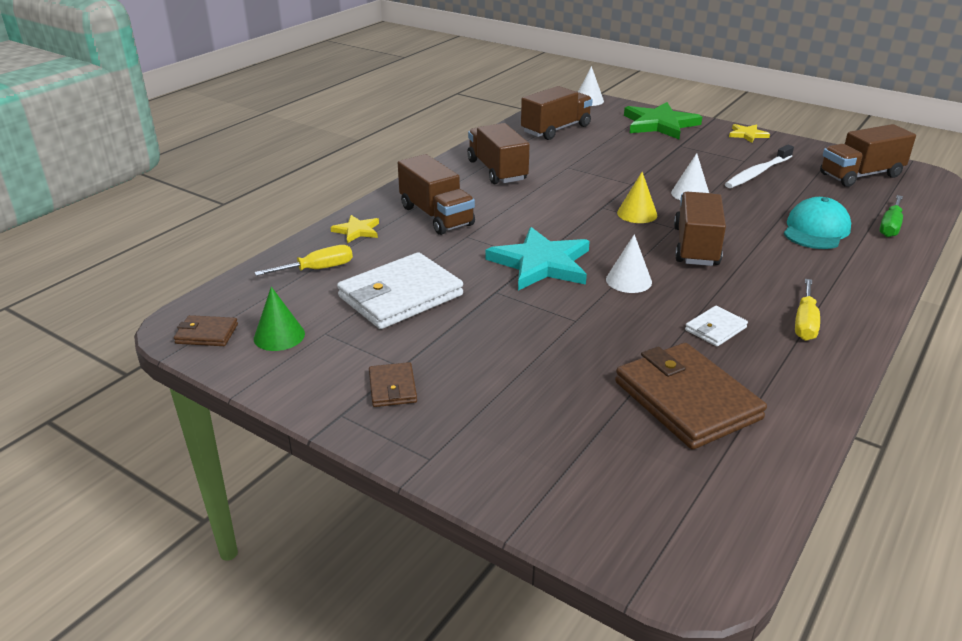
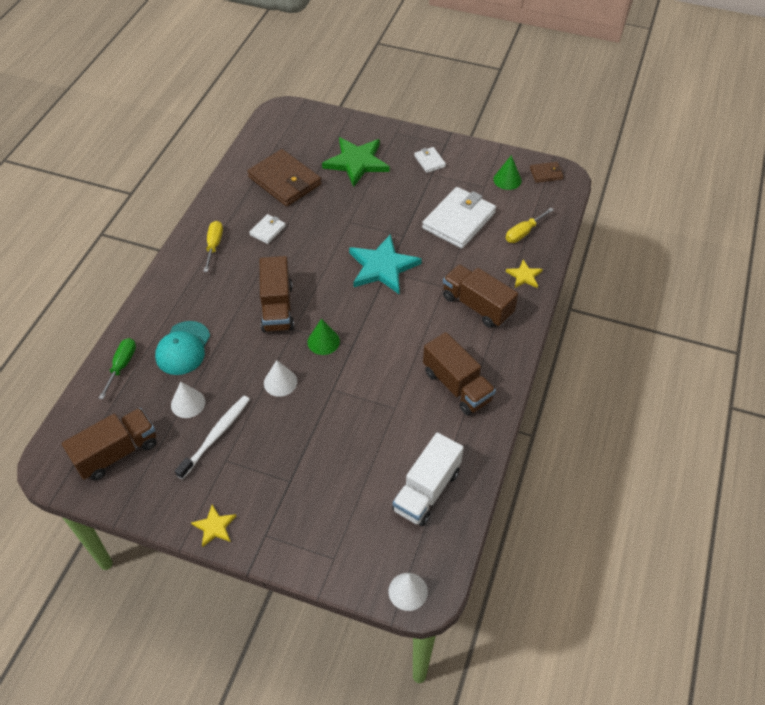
camera: 165 degrees right, 20 degrees up
(392, 387) = (429, 161): brown wallet -> white wallet
(556, 129) = (426, 490): brown truck -> white truck
(628, 280) = (322, 262): white cone -> white cone (188, 403)
(637, 214) = (323, 341): yellow cone -> green cone
(659, 124) = (313, 533): green star -> green star (357, 162)

